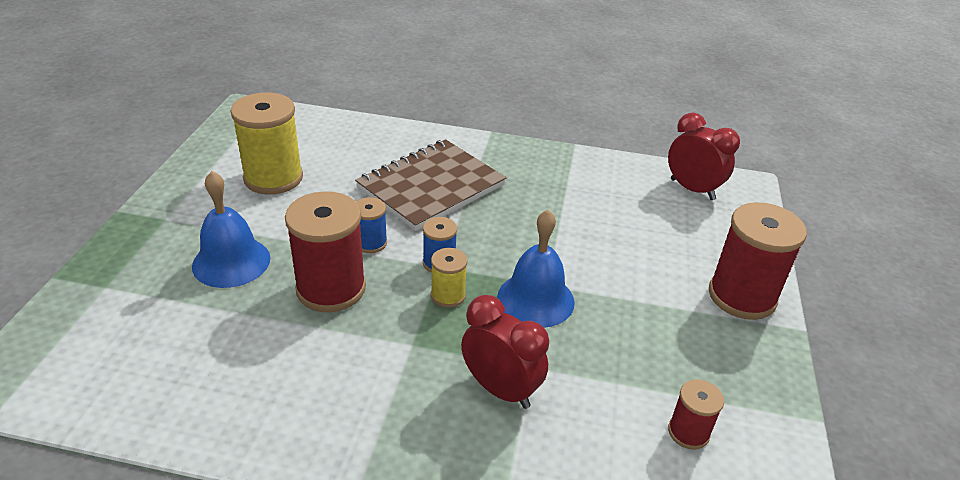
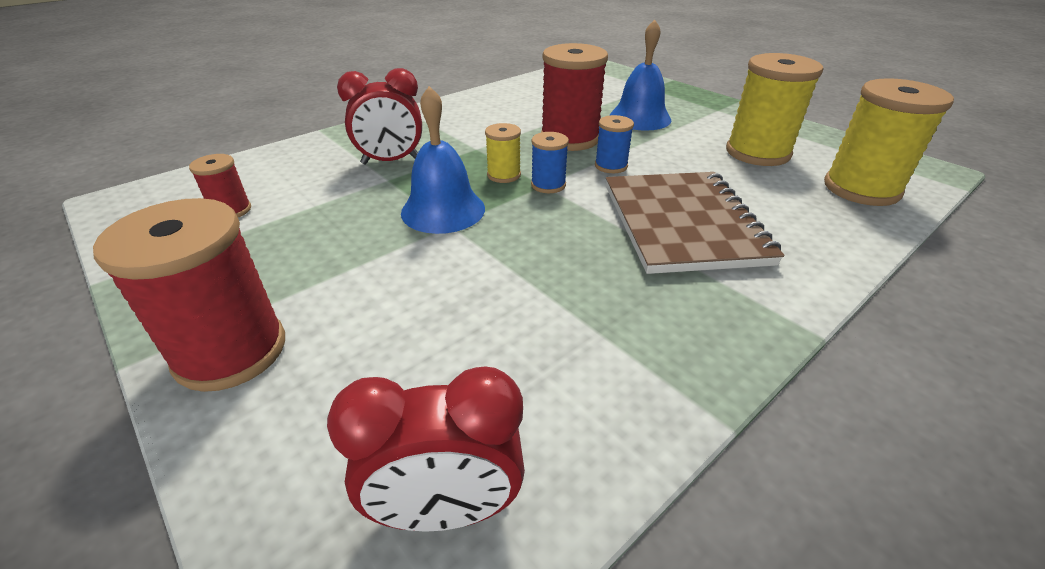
camera: 130 degrees right, 0 degrees up
(306, 131) = (861, 189): none -> yellow spool

